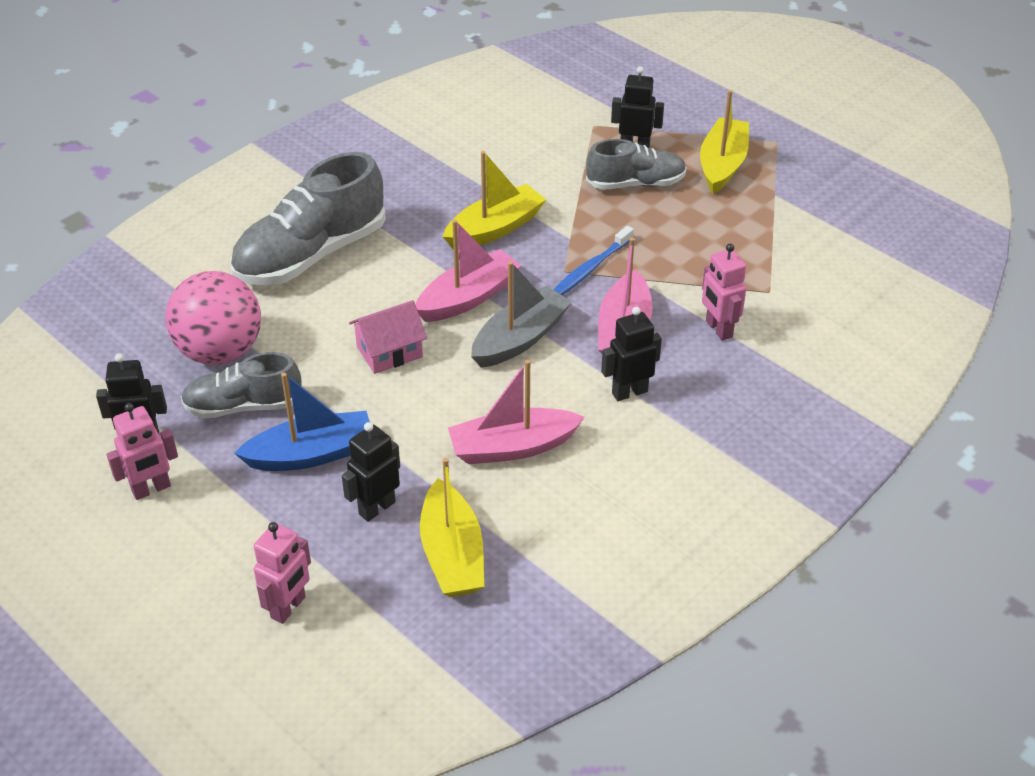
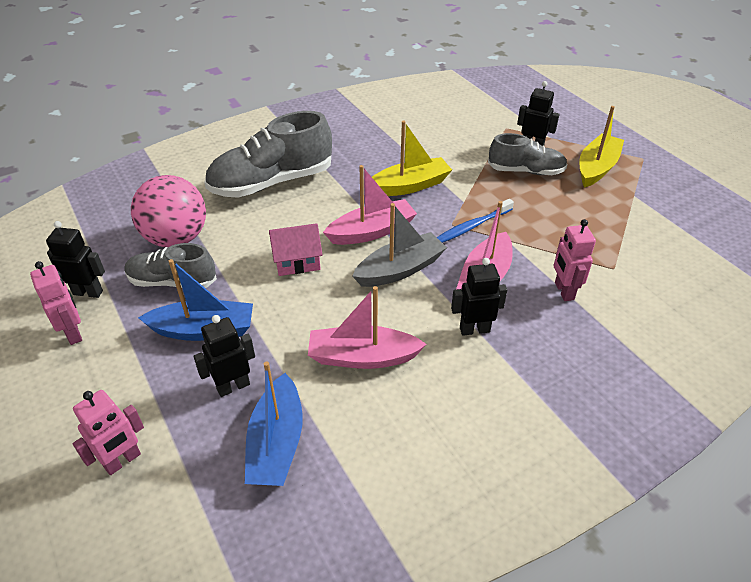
camera: 15 degrees right, 0 degrees up
(151, 489) = (74, 333): pink robot -> pink robot turned 105 degrees counterclockwise
(452, 554) = (276, 443): yellow boat -> blue boat

